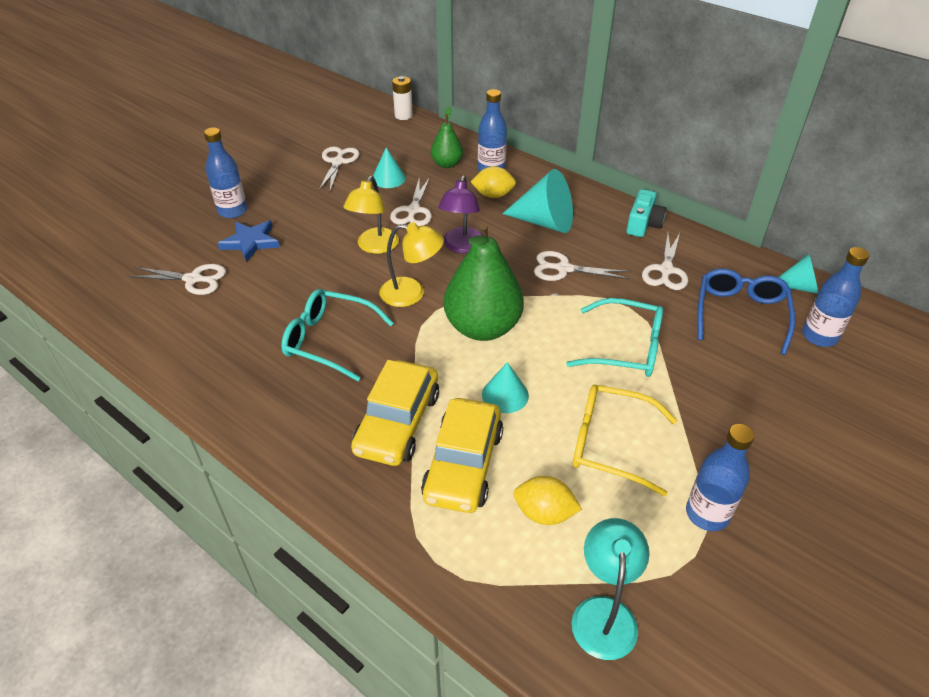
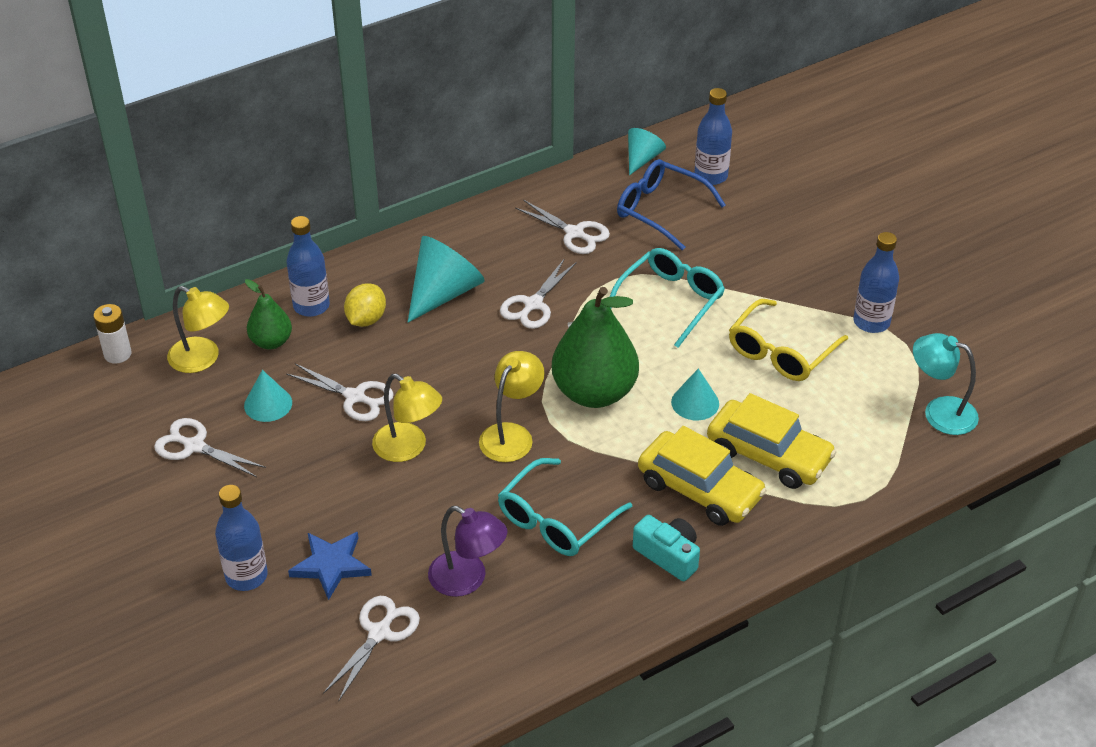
camera: 70 degrees left, 0 degrees up
(416, 144) = (202, 359): none -> yellow lamp
(462, 246) = (450, 373): purple lamp -> purple lamp (468, 579)
(544, 513) = (839, 417): yellow lemon -> none
(643, 224) = (491, 221): turquoise camera -> turquoise camera (668, 555)

